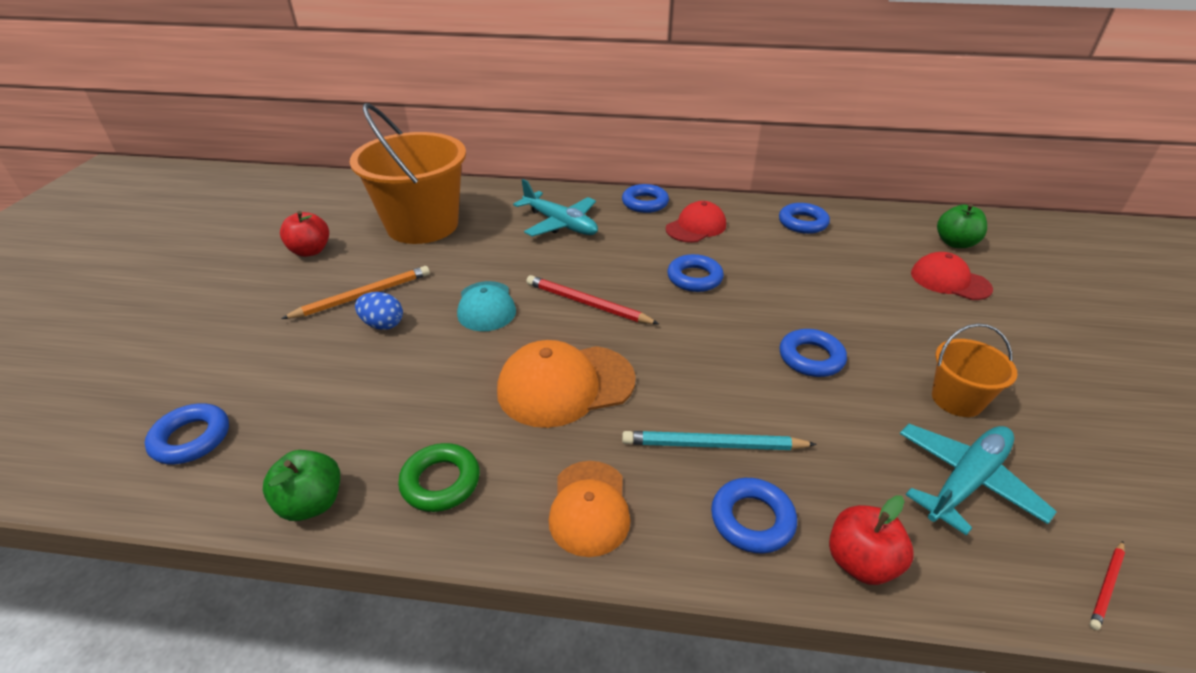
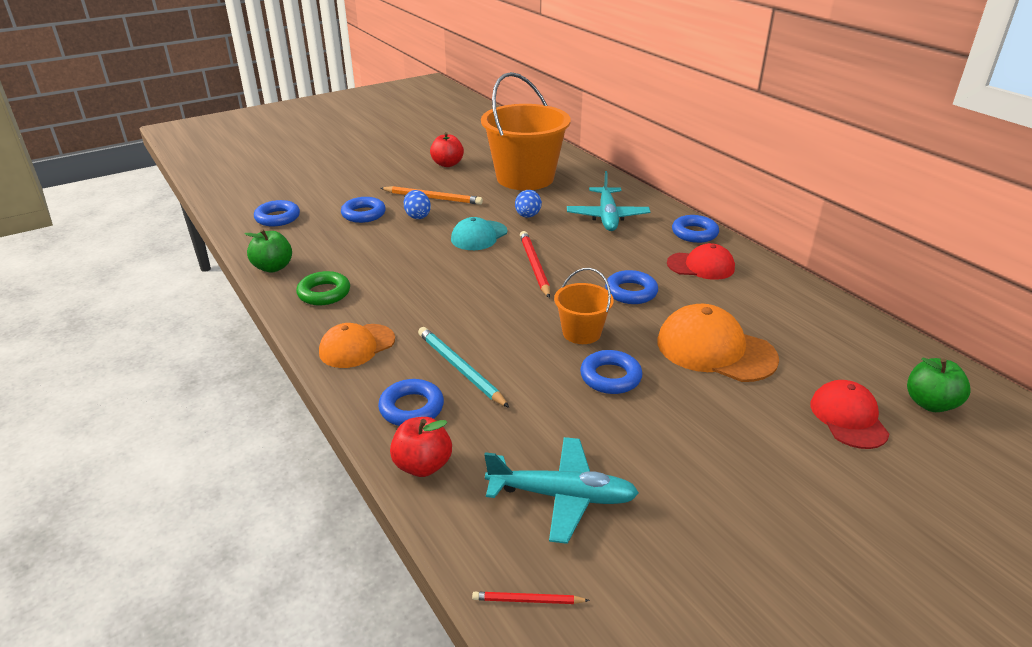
camera: 50 degrees right, 5 degrees down
(494, 260) = (527, 216): none -> blue egg
(565, 385) = (445, 294): orange cap -> orange cap (715, 350)
(802, 223) = (801, 309): blue ring -> blue ring (363, 214)
(957, 399) = (661, 467): orange bucket -> orange bucket (581, 332)

